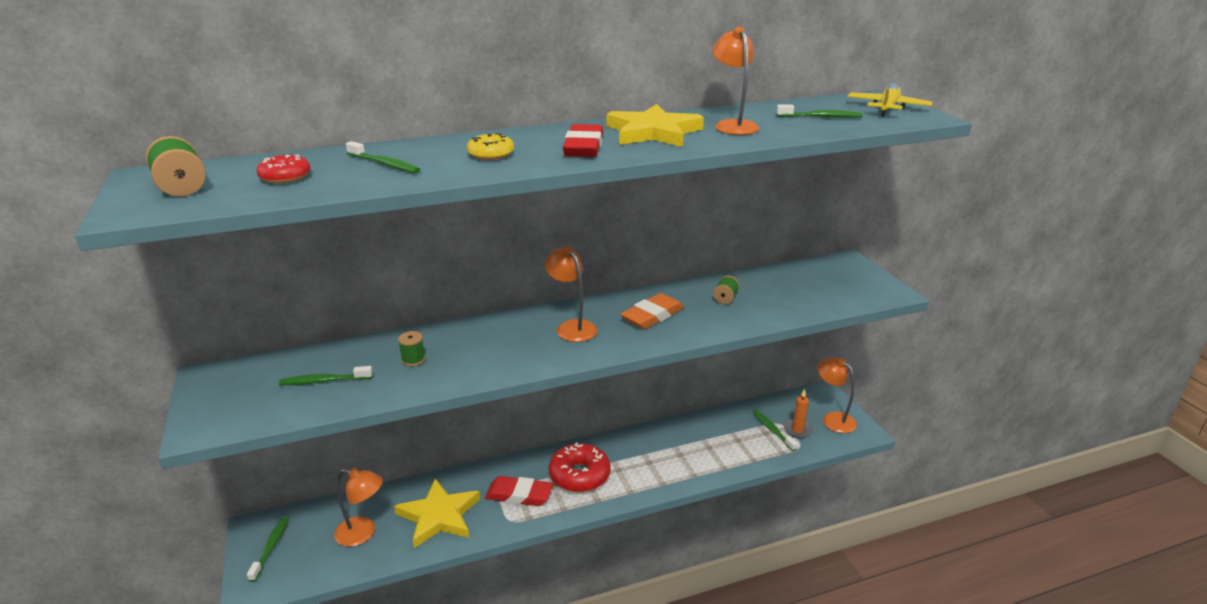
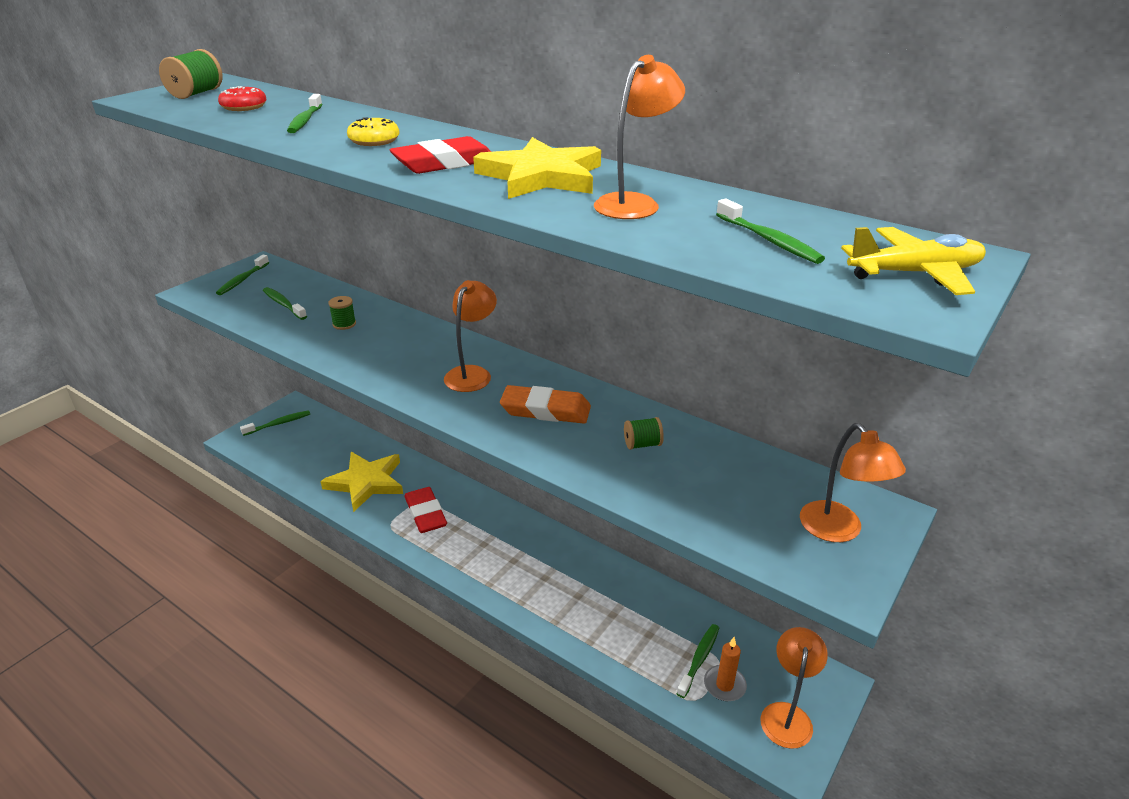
camera: 55 degrees right, 5 degrees up
(228, 393) = (242, 280): none -> green toothbrush
(363, 533) = (320, 455): orange lamp -> orange lamp (838, 531)
(579, 475) = (482, 538): red donut -> none

